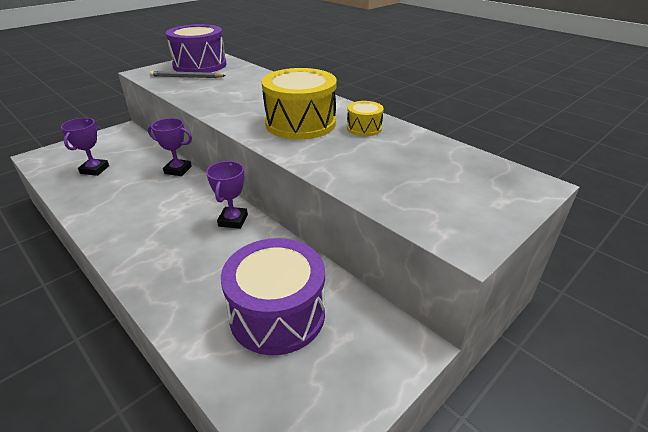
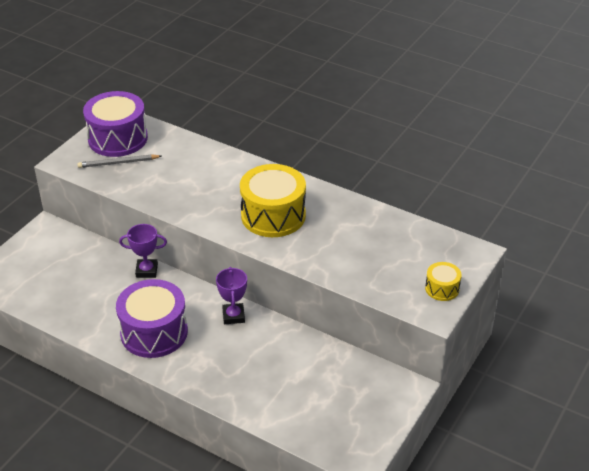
camera: 15 degrees left, 5 degrees up
(94, 169) = (61, 286): purple trophy -> none
(277, 314) = (309, 386): purple drum -> purple drum (154, 332)
(364, 128) = (331, 212): yellow drum -> yellow drum (442, 288)

